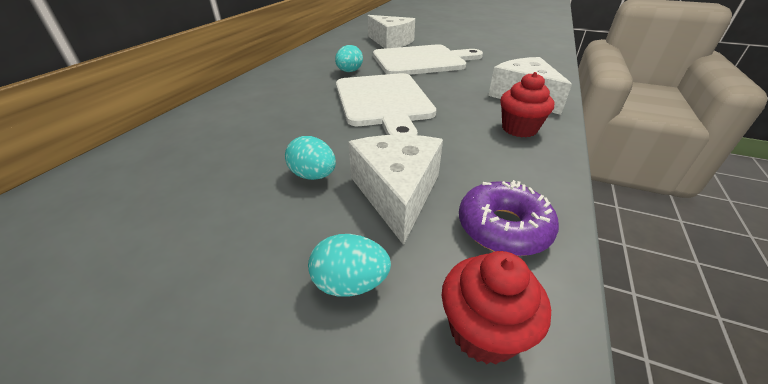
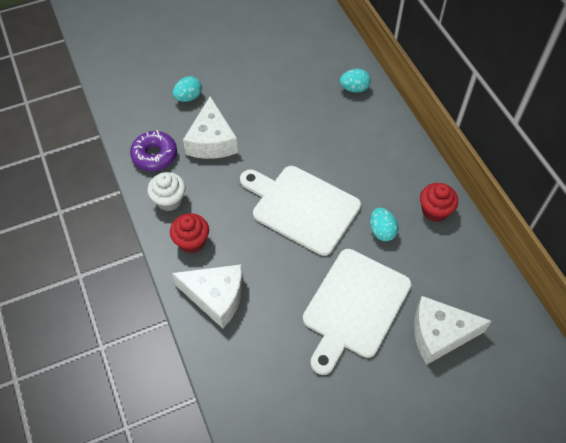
camera: 135 degrees right, 20 degrees up
(313, 176) = (258, 123): turquoise egg -> turquoise egg (354, 88)
(397, 193) = (211, 141): white cheese -> white cheese turned 45 degrees clockwise
(483, 331) = (137, 113): red cupcake -> red cupcake (434, 211)
(520, 168) = (169, 200): none -> white cupcake

